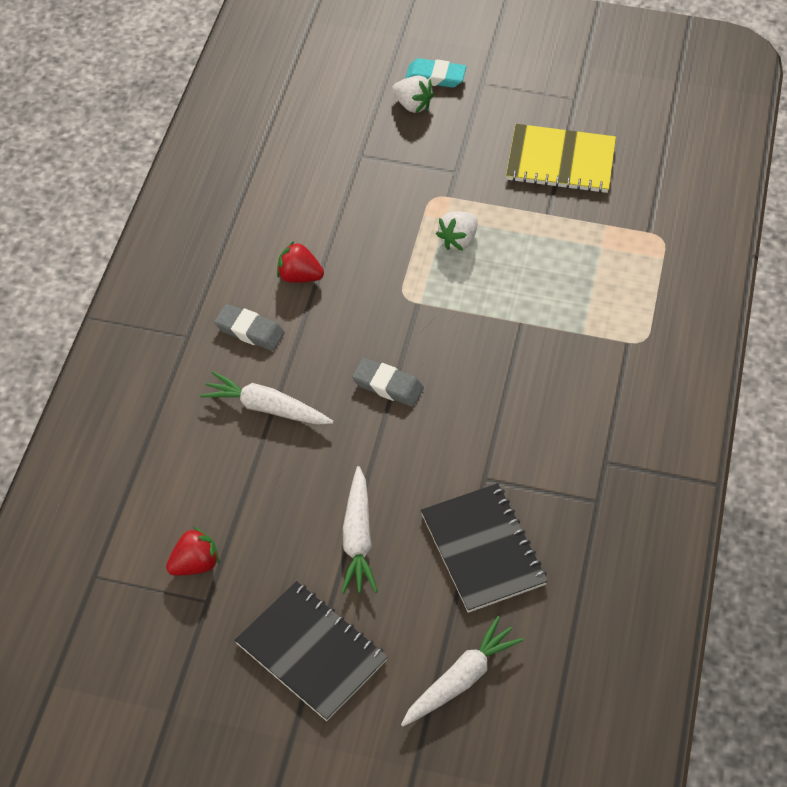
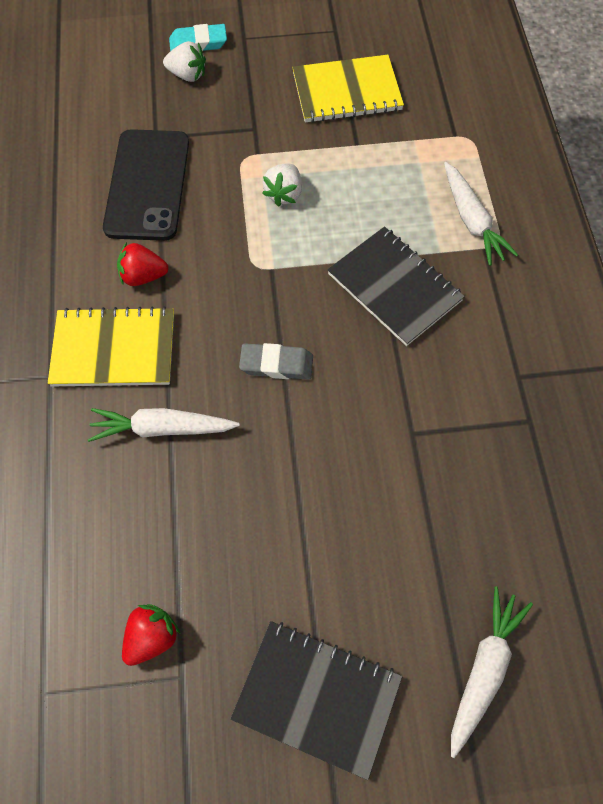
camera: 20 degrees left, 10 degrees up
(250, 331) = (114, 349): grey eraser -> yellow notebook
(335, 197) = (148, 185): none -> black phone
(358, 538) = (313, 544): white carrot -> white carrot (472, 221)
(482, 549) = (443, 511): black notebook -> black notebook (394, 287)

